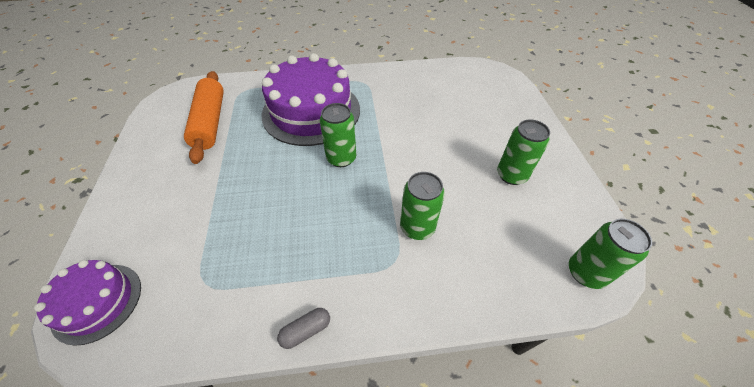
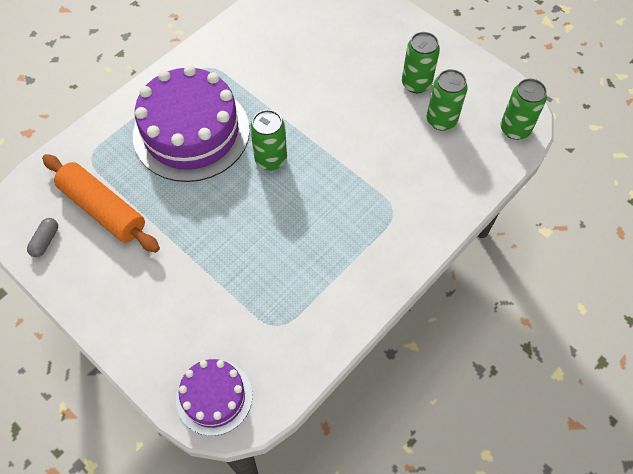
camera: 40 degrees left, 10 degrees up
(306, 330) = (380, 295): grey capsule -> grey capsule (45, 241)
(417, 227) = (385, 175): green can -> green can (441, 120)

